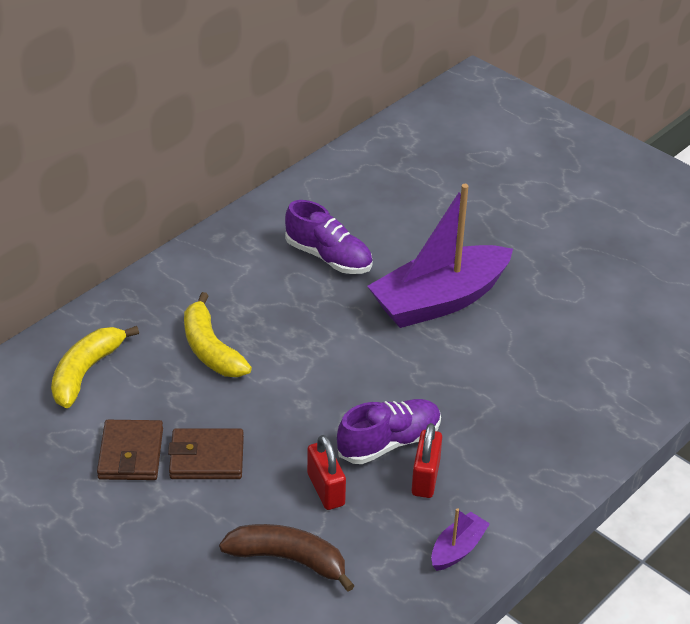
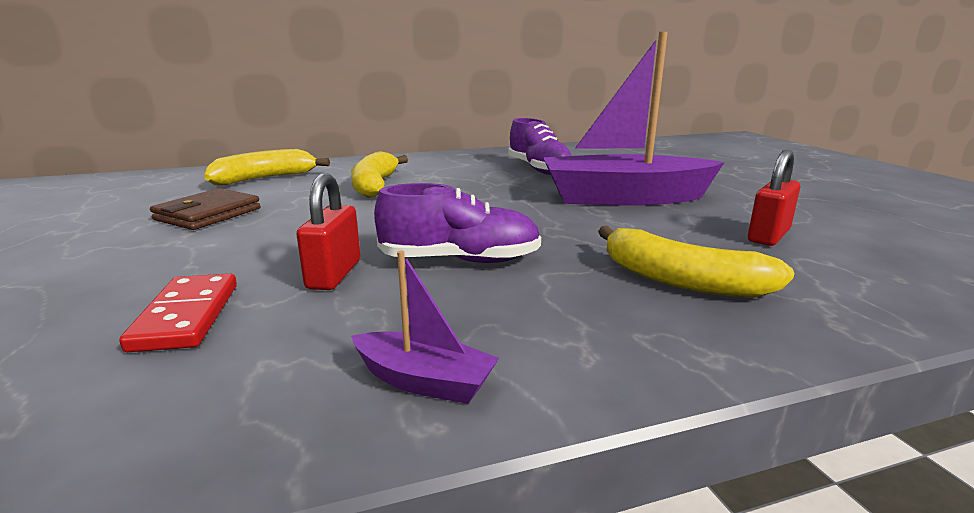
camera: 30 degrees right, 20 degrees down
(206, 458) = (261, 229): brown wallet -> none
(288, 559) = (187, 316): brown banana -> red domino
(425, 478) = (469, 296): red padlock -> red padlock (768, 236)
(457, 549) = (424, 381): purple boat -> purple boat turned 45 degrees clockwise
(531, 414) = (681, 281): none -> yellow banana

